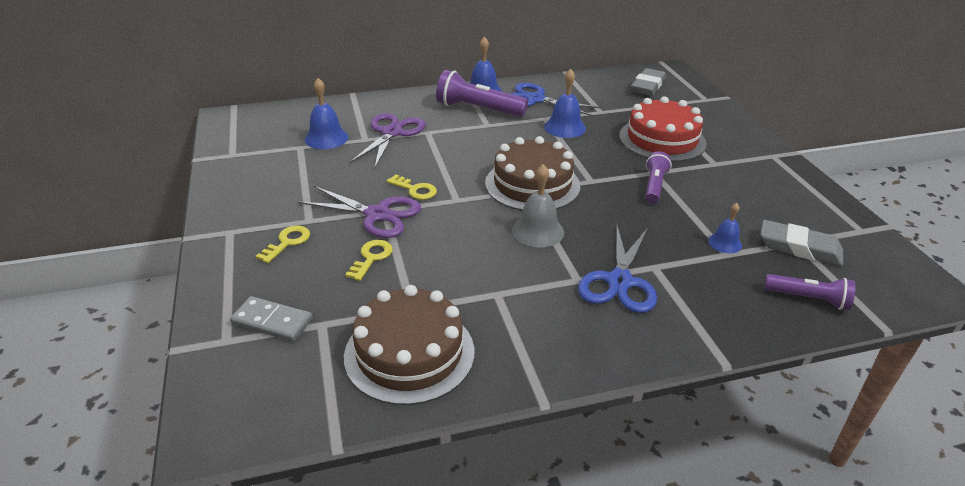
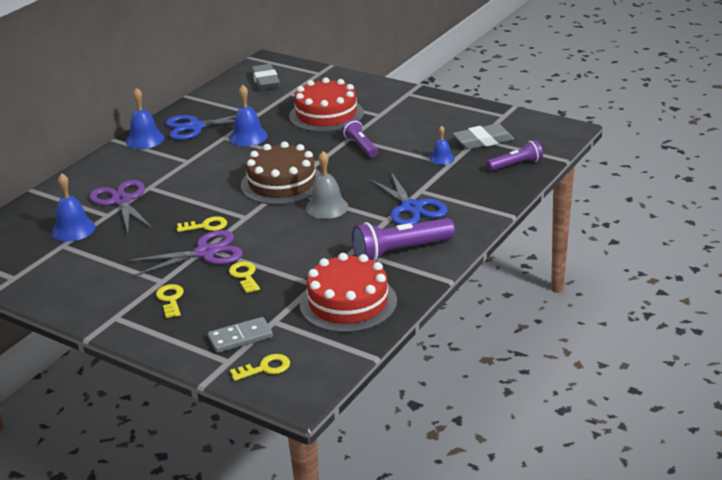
camera: 40 degrees left, 5 degrees down
(237, 374) = (265, 368): none -> yellow key
(409, 353) = (348, 303): brown cake -> red cake
(478, 109) = (162, 153): purple flashlight -> purple flashlight (401, 251)

